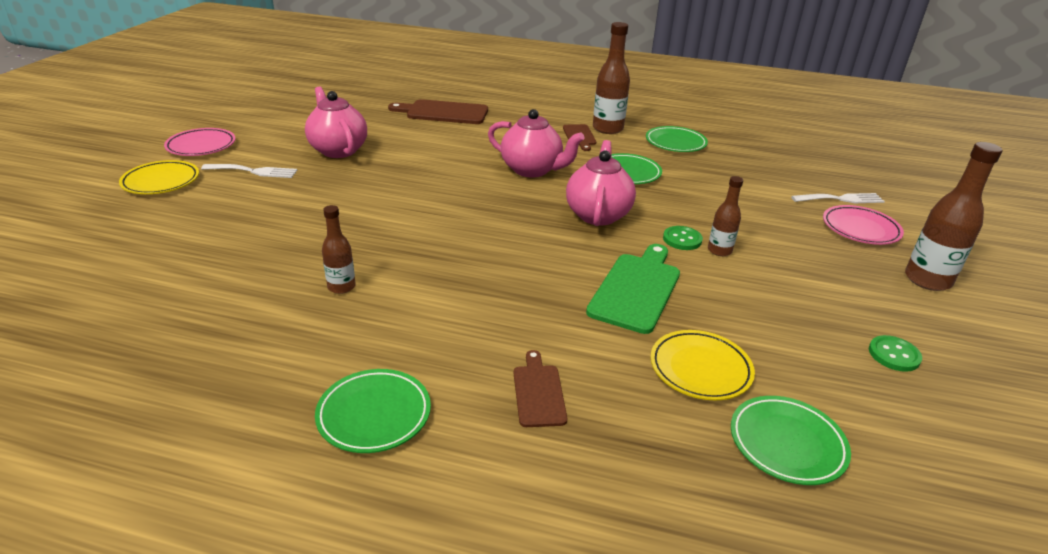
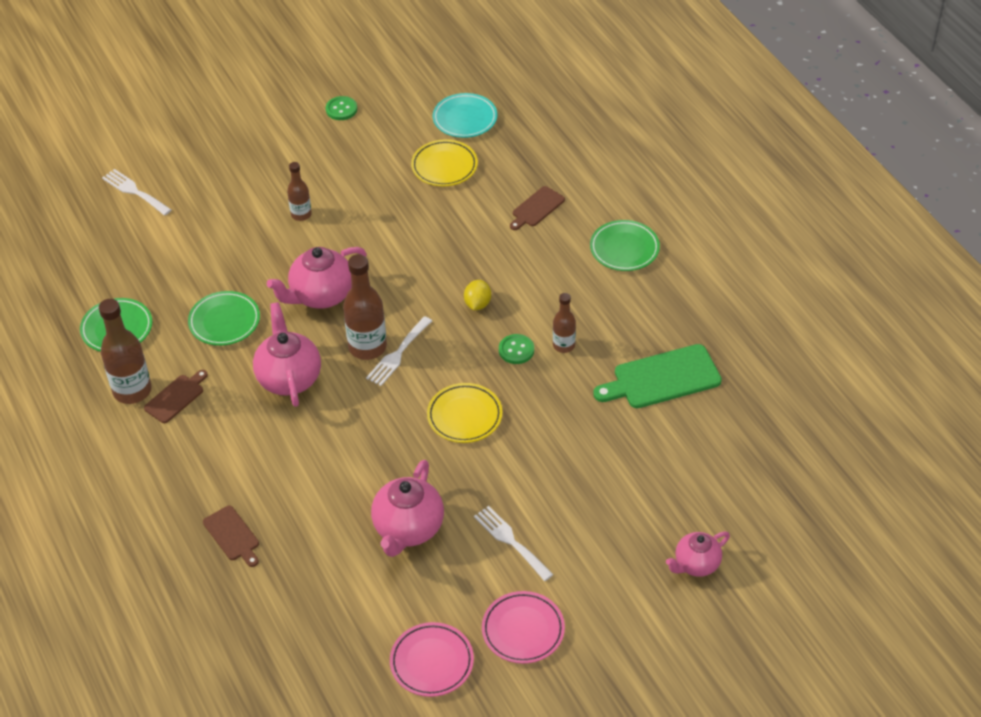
camera: 130 degrees left, 15 degrees up
(70, 217) = (696, 564): none -> pink teapot
(161, 182) = (598, 578): yellow plate -> yellow plate (464, 416)
(443, 112) = (232, 535): brown cutting board -> brown cutting board, size x0.57
(467, 273) = (477, 304): none -> yellow lemon
(480, 213) = (398, 354): none -> white fork
(636, 289) = (398, 225): green cutting board -> green cutting board (662, 378)
(682, 239) = (306, 237): green button -> green button (516, 350)
(787, 443) = (465, 119): green plate -> turquoise plate
(860, 229) = (182, 166): pink plate -> pink plate (432, 662)
(927, 280) = (230, 119): brown bottle -> brown bottle (367, 347)

